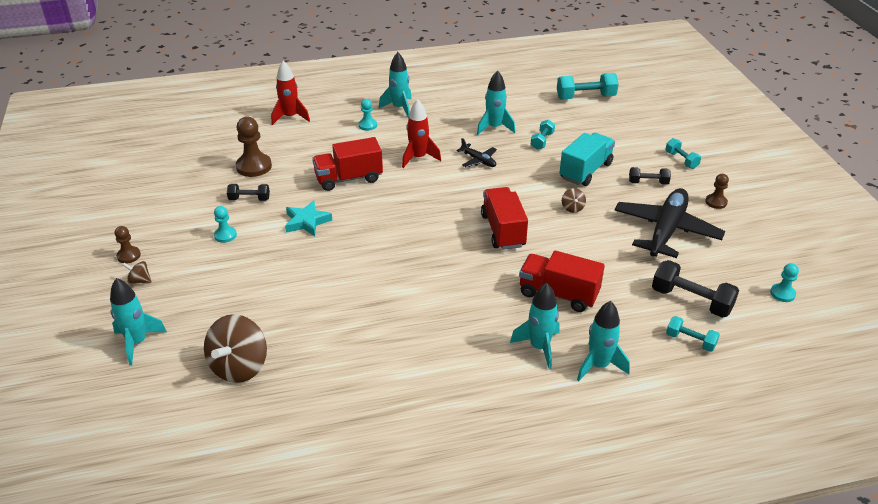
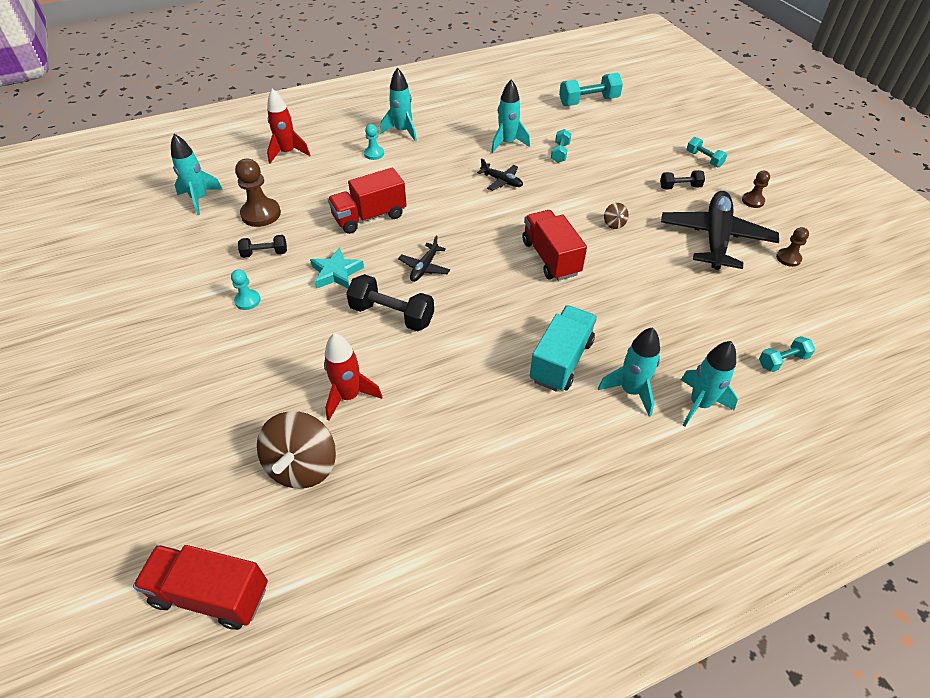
camera: 10 degrees left, 10 degrees up
(129, 256) = (139, 340): brown pawn -> brown pawn (788, 258)
(137, 342) = (172, 452): turquoise rocket -> turquoise rocket (199, 199)
(139, 281) = (158, 371): brown spinning top -> none
(385, 226) = (424, 267): none -> black plane
(418, 158) = (438, 185): red rocket -> red rocket (349, 396)
(558, 294) = (631, 324): red truck -> red truck (211, 594)
(585, 171) = (614, 181): turquoise truck -> turquoise truck (561, 361)
(690, 341) = (782, 361): turquoise dumbbell -> turquoise dumbbell turned 45 degrees counterclockwise
(691, 301) = (767, 314): black dumbbell -> black dumbbell (392, 315)
(782, 293) = (852, 294): turquoise pawn -> none

